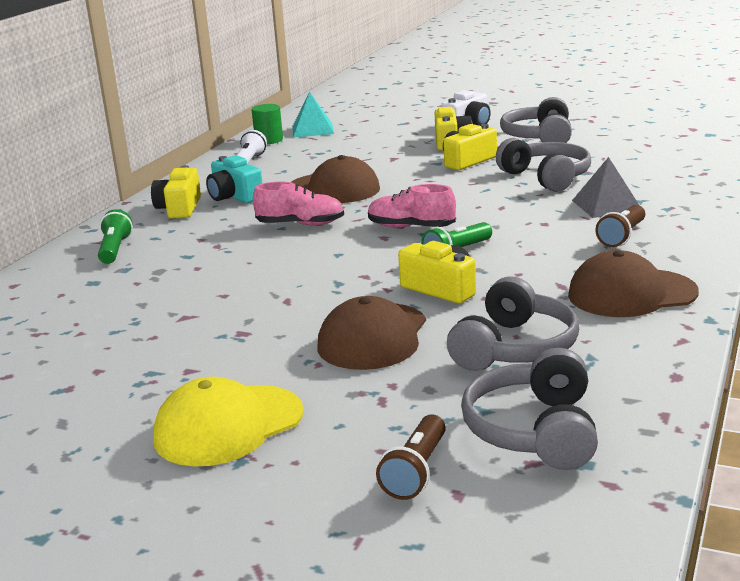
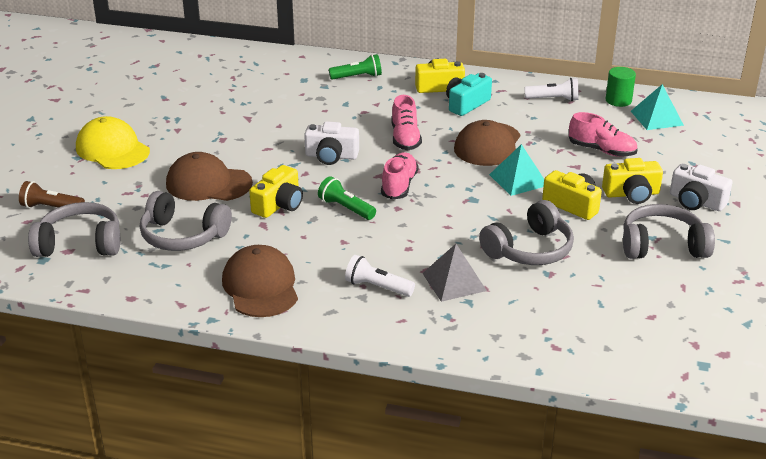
camera: 80 degrees right, 10 degrees up
(326, 262) = (331, 156): none -> white camera
(366, 149) = (602, 150): none -> pink shoe
(413, 178) = (518, 180): none -> turquoise pyramid
(622, 236) = (377, 287): brown flashlight -> white flashlight

